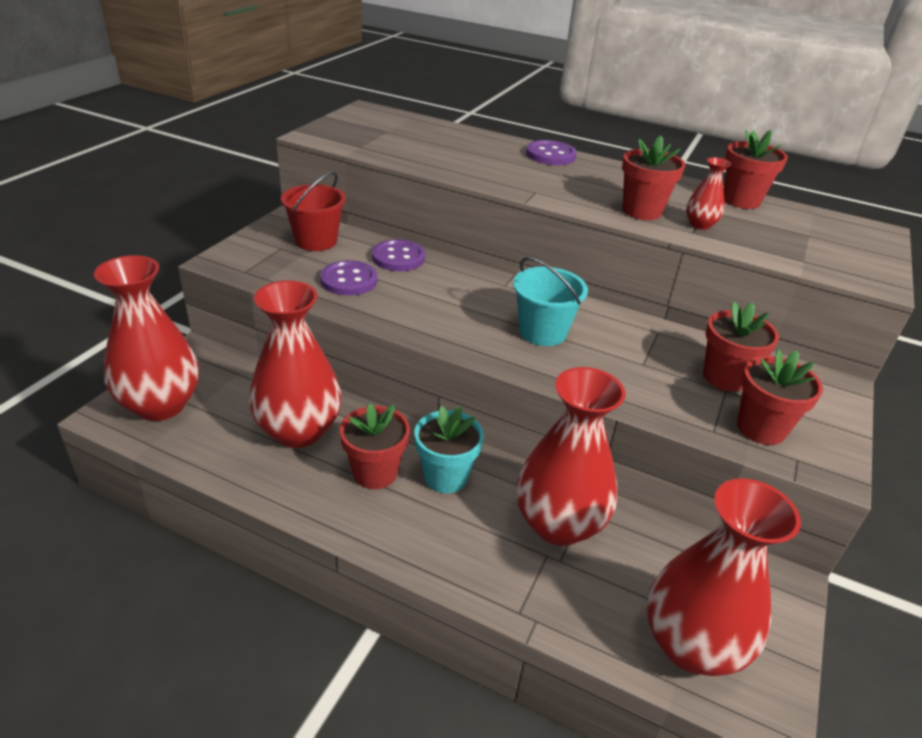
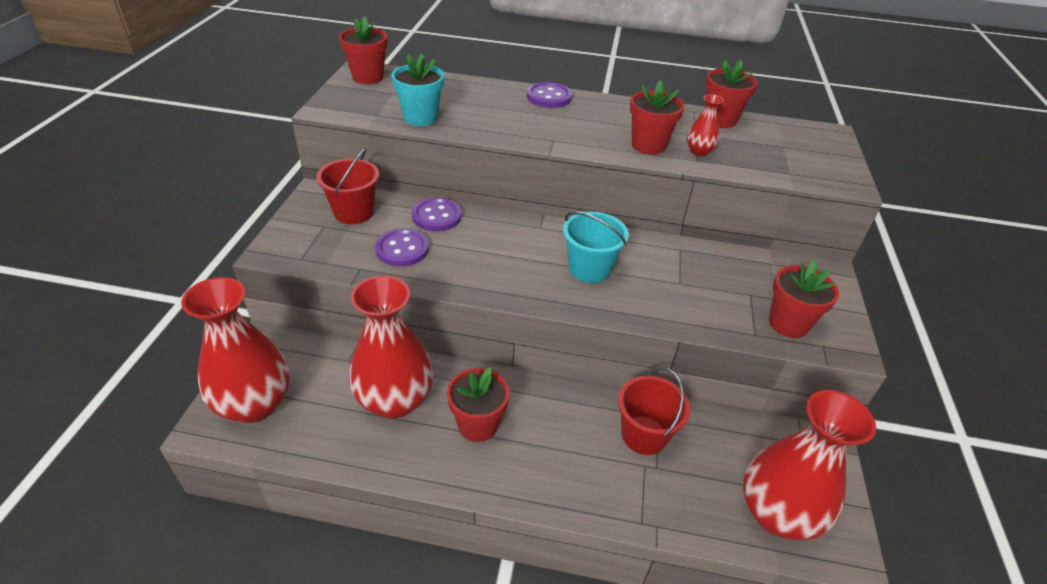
camera: 15 degrees left, 5 degrees up
(445, 477) = (538, 414): turquoise flower pot -> turquoise flower pot (420, 118)
(558, 524) = (644, 435): red vase -> red bucket
(724, 377) = (745, 282): red flower pot -> red flower pot (368, 77)

